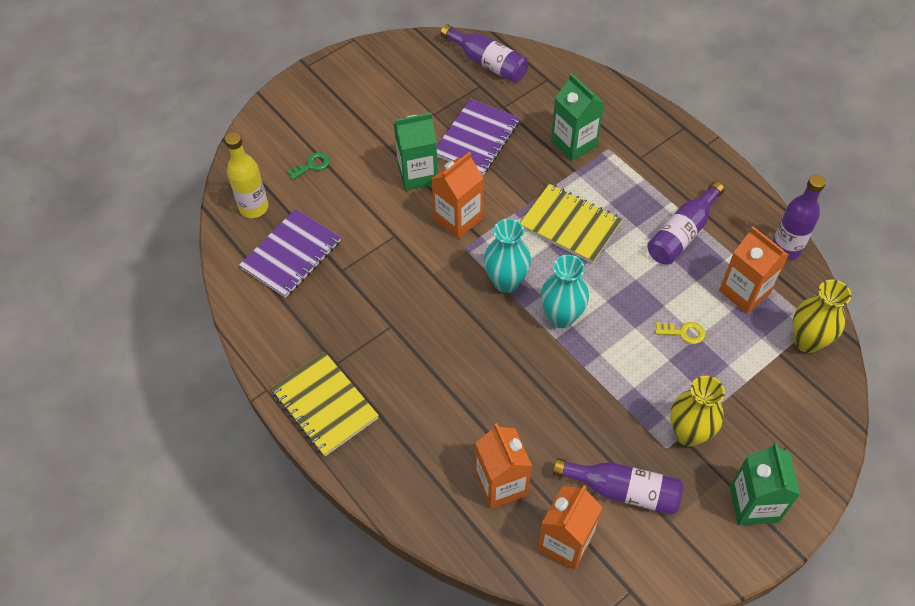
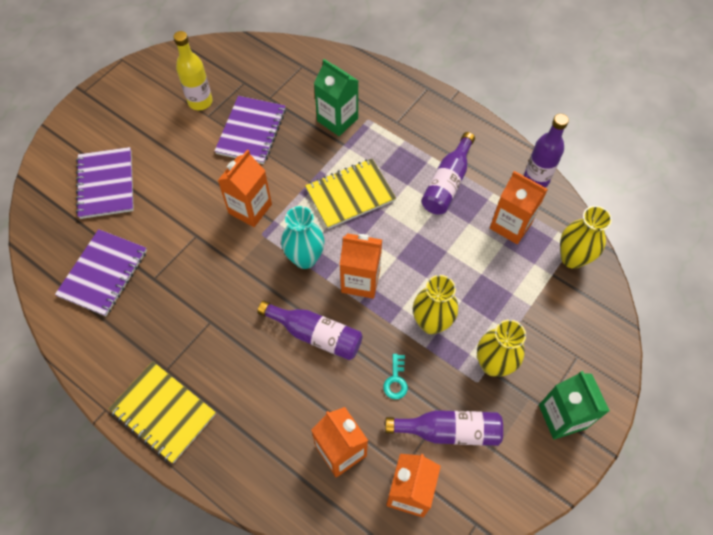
camera: 15 degrees left, 5 degrees up
(254, 207) = (59, 235): yellow bottle -> yellow bottle (200, 102)
(312, 165) = (106, 184): green key -> purple notebook
(418, 174) = (205, 174): green carton -> none
(487, 63) = (246, 60): purple bottle -> purple bottle (315, 335)
(561, 317) = (360, 281): turquoise vase -> orange carton
(570, 225) = (350, 195): yellow notebook -> yellow notebook turned 45 degrees counterclockwise
(577, 426) = (396, 380): none -> turquoise key
(629, 376) = (431, 323): none -> yellow vase
(683, 332) = (468, 272): yellow key -> none

